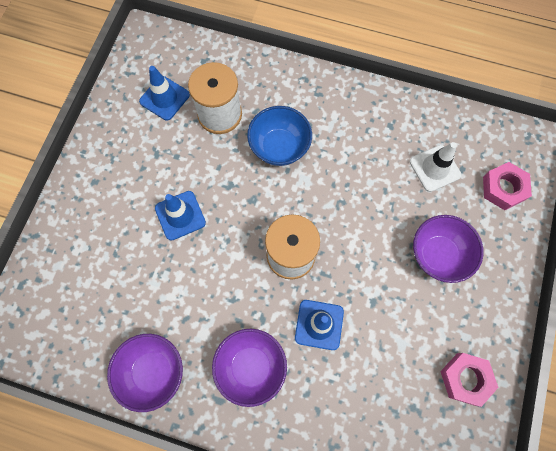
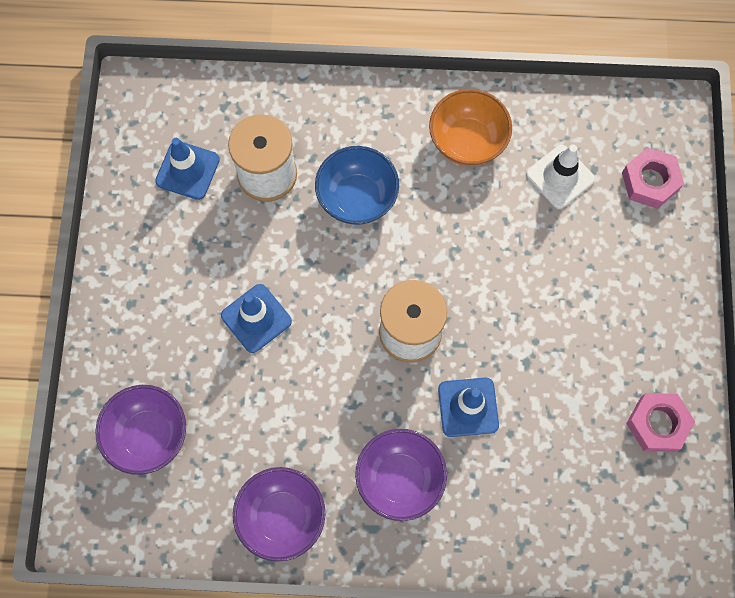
camera: 15 degrees left, 0 degrees up
(371, 126) = (467, 142): none -> orange bowl
(438, 255) = (590, 284): purple bowl -> purple bowl (148, 435)

